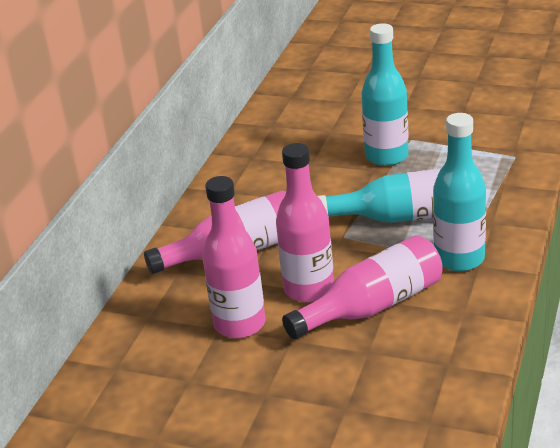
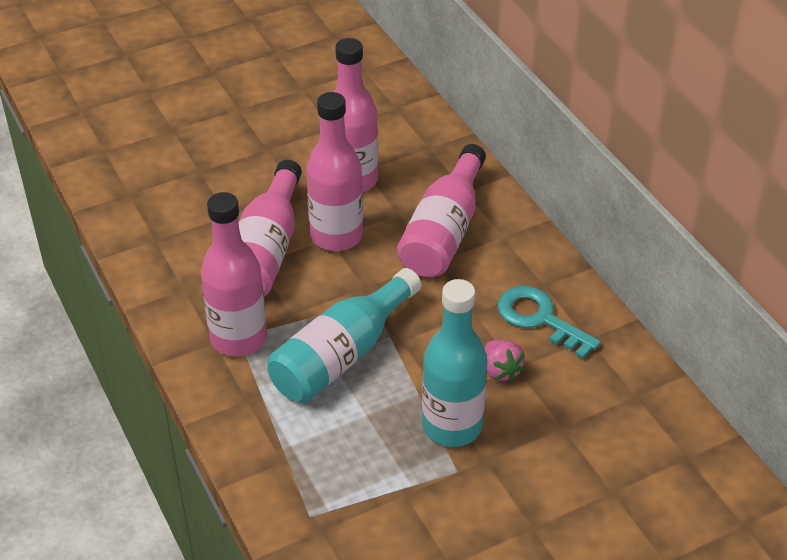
camera: 130 degrees right, 10 degrees up
(261, 178) = (539, 319): none -> turquoise key
(322, 166) = (500, 371): none -> pink strawberry
(459, 259) = (238, 338): turquoise bottle -> pink bottle

